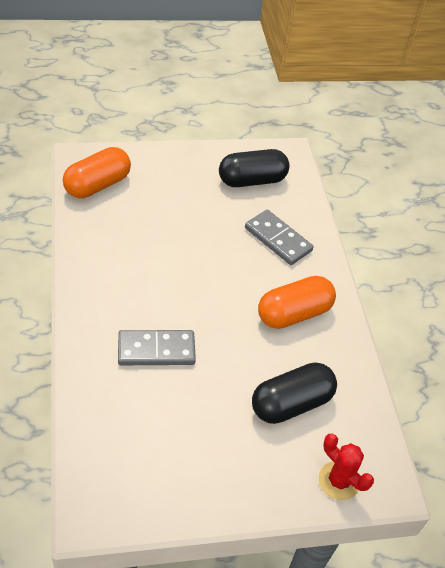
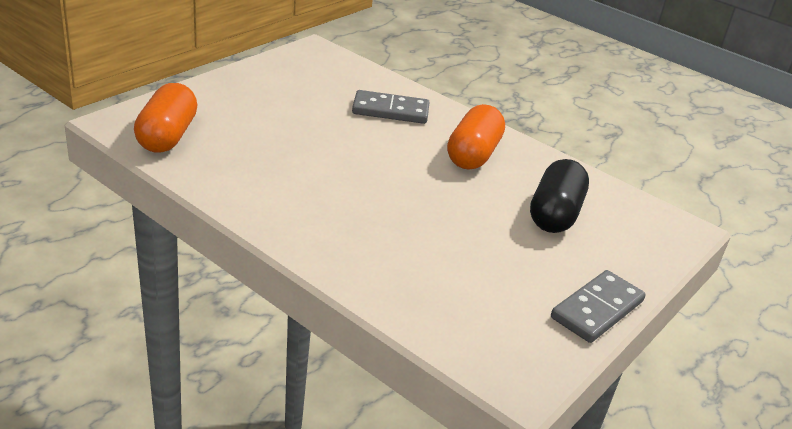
camera: 40 degrees left, 15 degrees down
(156, 350) = (402, 233): grey domino -> grey domino (597, 309)
(252, 180) = (311, 79): black capsule -> none
(338, 481) = (653, 244): red cactus -> none

